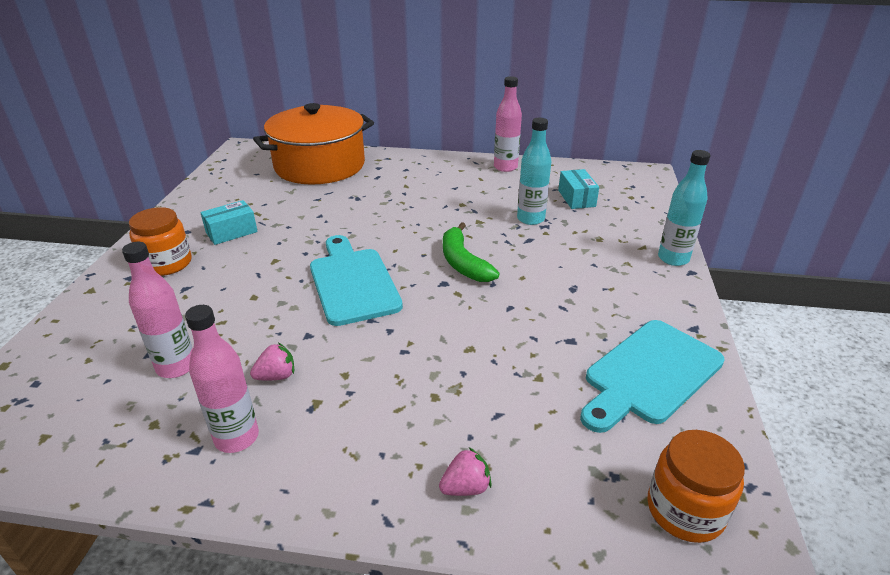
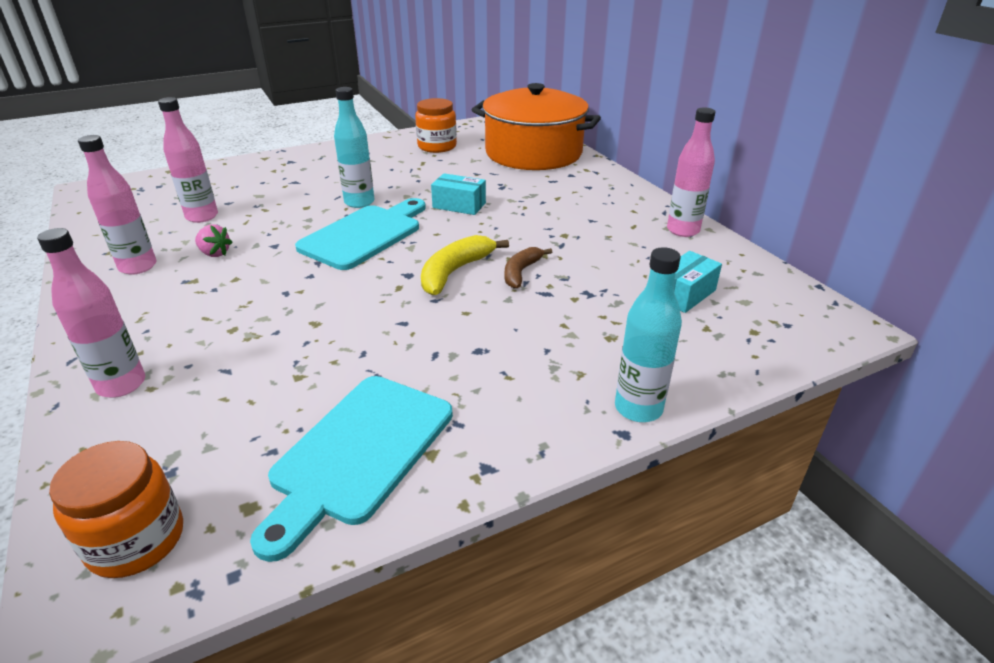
camera: 55 degrees right, 0 degrees up
(167, 263) = (318, 164): orange jar -> orange jar (437, 146)
(231, 232) = (384, 166): turquoise box -> turquoise box (459, 205)
(463, 263) = (454, 272): green banana -> yellow banana
(465, 487) = (121, 385): pink strawberry -> pink bottle
(493, 238) = (521, 272): none -> brown banana
(530, 219) = (591, 280): turquoise bottle -> turquoise bottle (359, 202)
(650, 374) = (359, 453): turquoise cutting board -> turquoise cutting board turned 75 degrees counterclockwise

